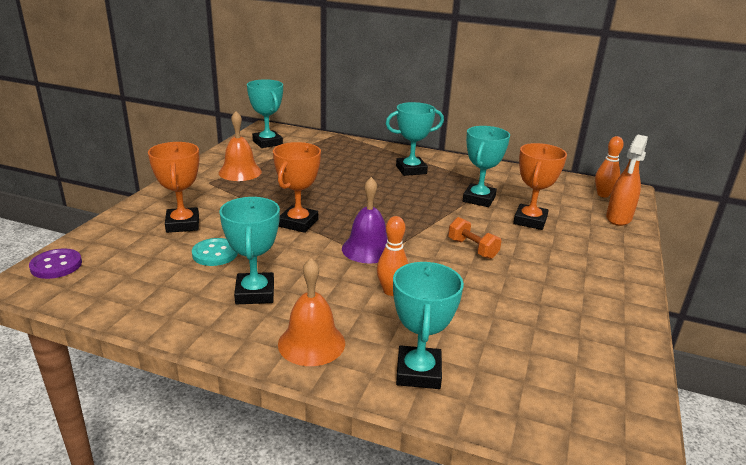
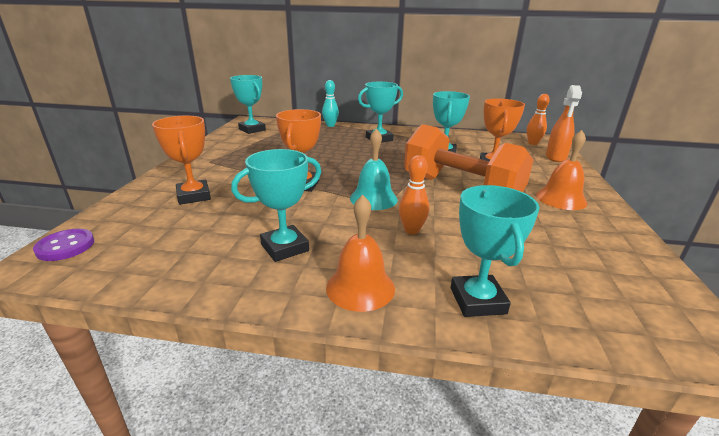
camera: 10 degrees left, 0 degrees up
(215, 254) = (233, 217): turquoise button -> none
(240, 172) = (235, 151): orange bell -> orange bell (561, 199)
(255, 293) = (284, 247): turquoise trophy -> turquoise trophy turned 75 degrees clockwise
(361, 144) = (330, 125): none -> turquoise bowling pin
(368, 249) = (373, 198): purple bell -> turquoise bell
(472, 248) = (460, 189): orange dumbbell -> orange dumbbell, size x2.49

